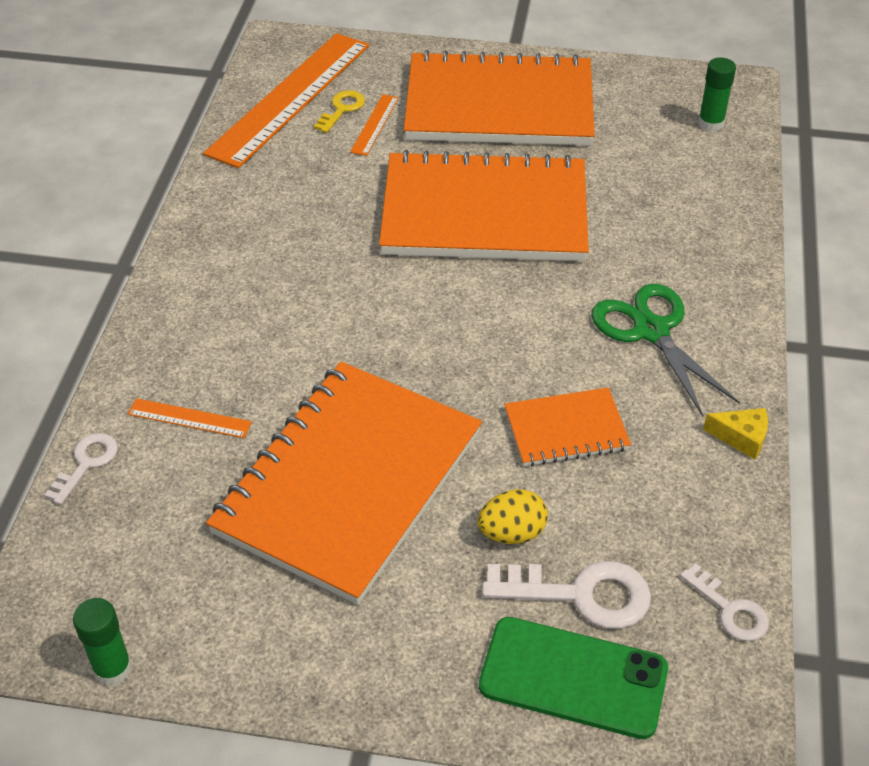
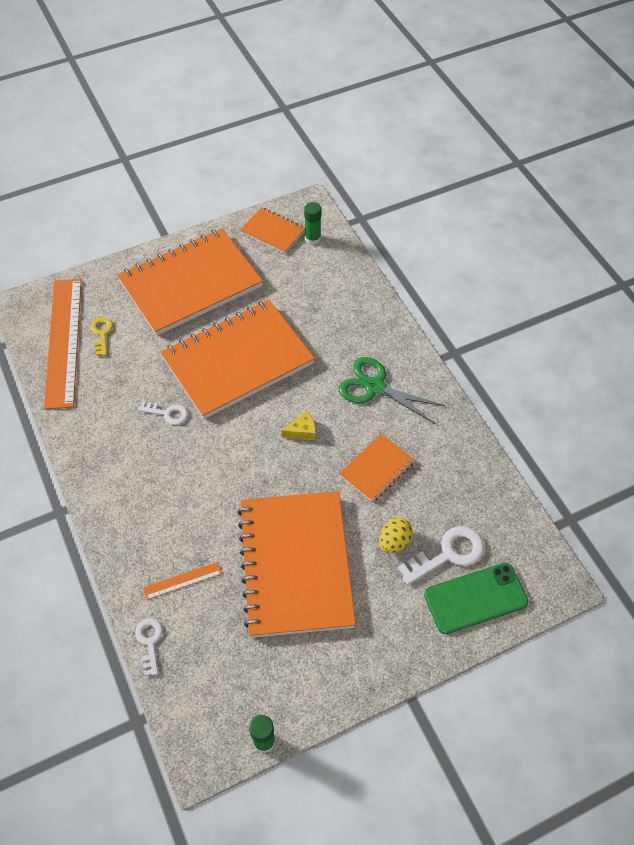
camera: 35 degrees left, 10 degrees up
(375, 124) = (130, 334): orange ruler -> none
(660, 94) = (273, 232): none -> orange notebook
(730, 609) = (515, 519): white key -> white key (167, 413)
(741, 437) = (458, 424): yellow cheese -> yellow cheese (302, 431)

